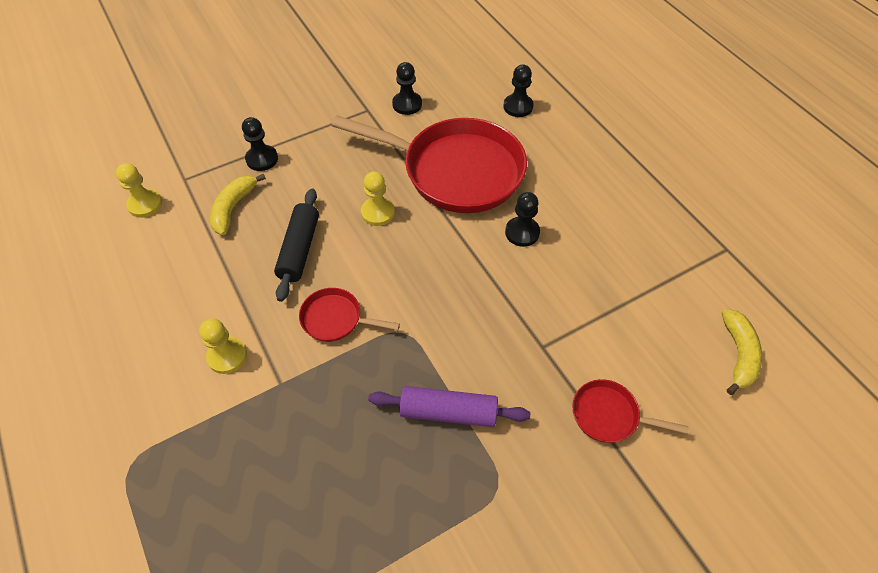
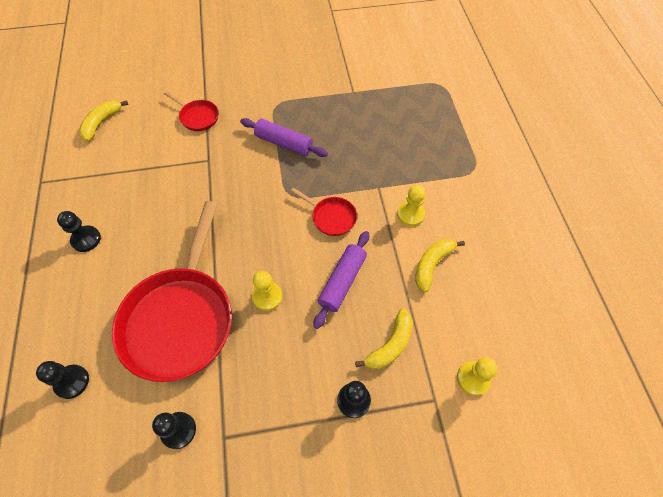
camera: 160 degrees left, 5 degrees up
(193, 299) = (432, 264): none -> yellow banana
(299, 249) = (342, 282): black rolling pin -> purple rolling pin
(456, 171) = (180, 318): red pan -> red pan turned 120 degrees counterclockwise
(522, 232) = (166, 240): black pawn -> black pawn (86, 239)

